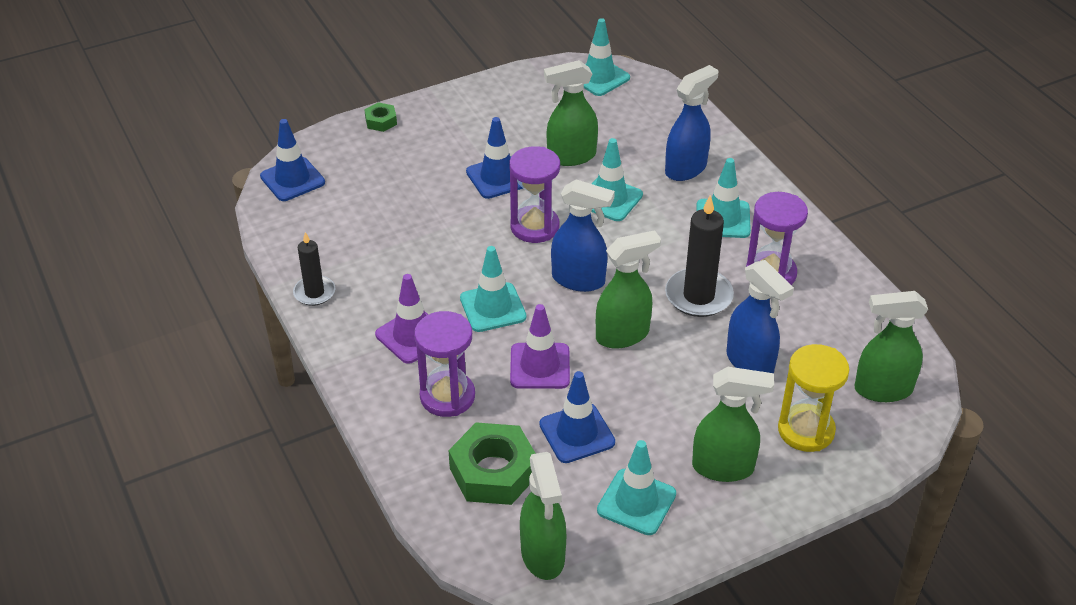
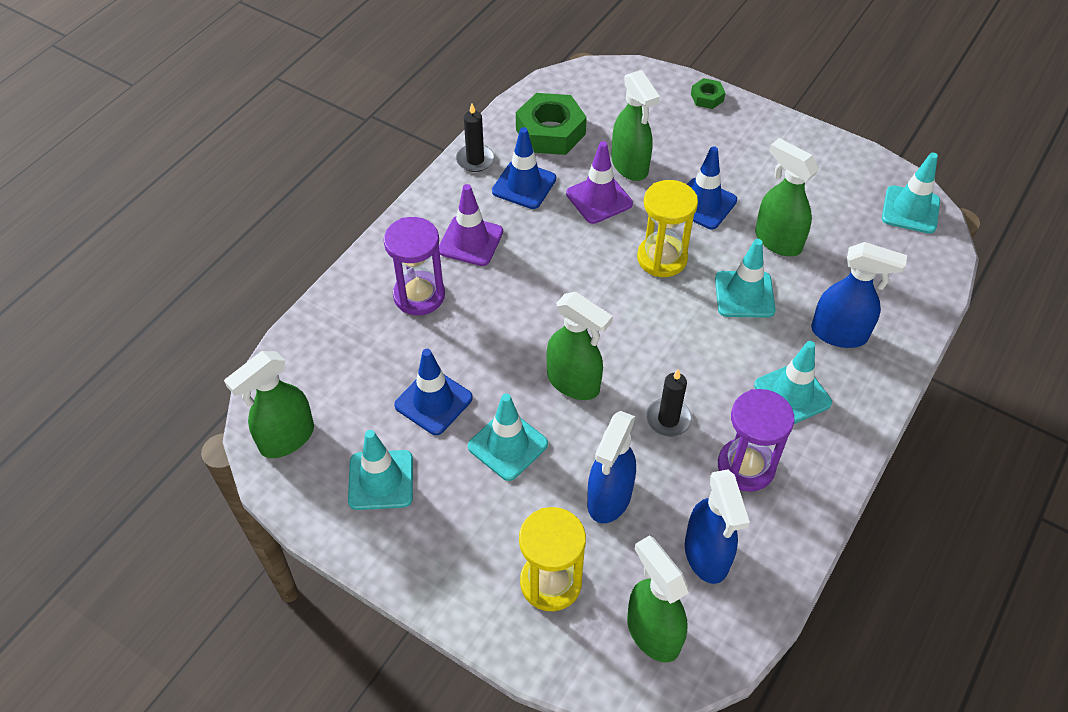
camera: 60 degrees right, 10 degrees up
(292, 179) = (590, 83): blue traffic cone -> blue traffic cone (524, 185)
(493, 307) = (540, 276): turquoise traffic cone -> turquoise traffic cone (507, 445)
(493, 472) = (356, 364): green nut -> green nut (550, 132)
(534, 227) = (662, 258): purple hourglass -> yellow hourglass
(540, 366) = (494, 340): purple traffic cone -> purple traffic cone (599, 199)
(579, 280) = (619, 320): blue spray bottle -> blue spray bottle (706, 556)
(698, 296) = (668, 419): black candle -> black candle, size x0.62
(723, 468) = (461, 531): green spray bottle -> green spray bottle (630, 166)

